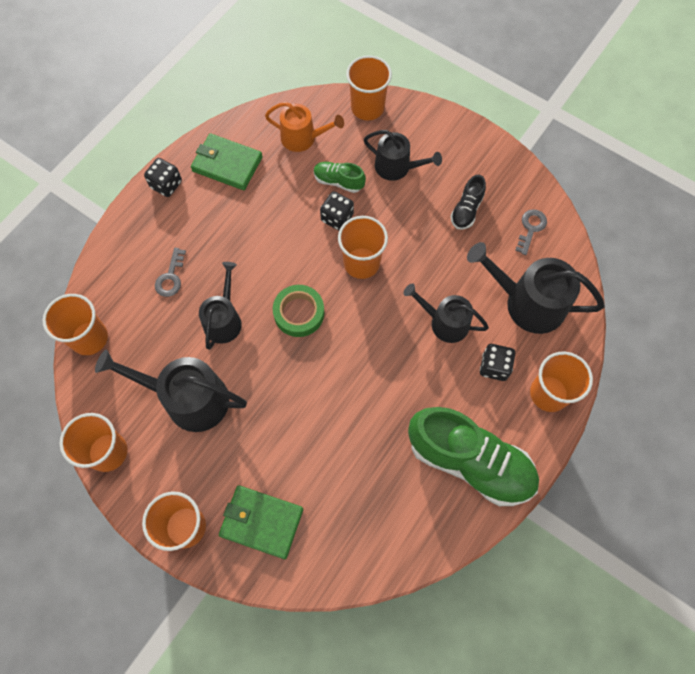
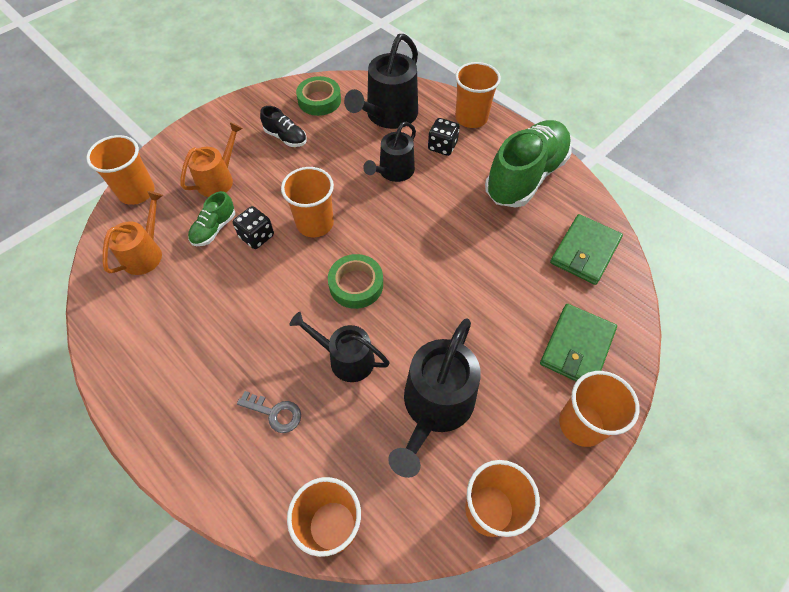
camera: 80 degrees left, 10 degrees down
(166, 185) = (142, 407): black dice -> none
(227, 164) = (144, 333): green wallet -> green wallet (585, 251)
(396, 167) = (218, 180): black watering can -> orange watering can
(531, 228) = (319, 100): grey key -> green tape

